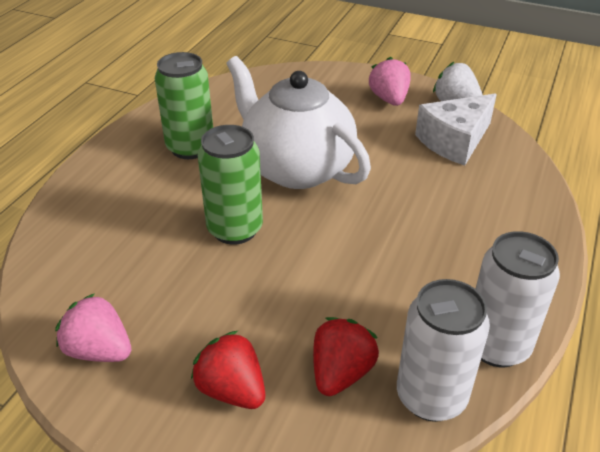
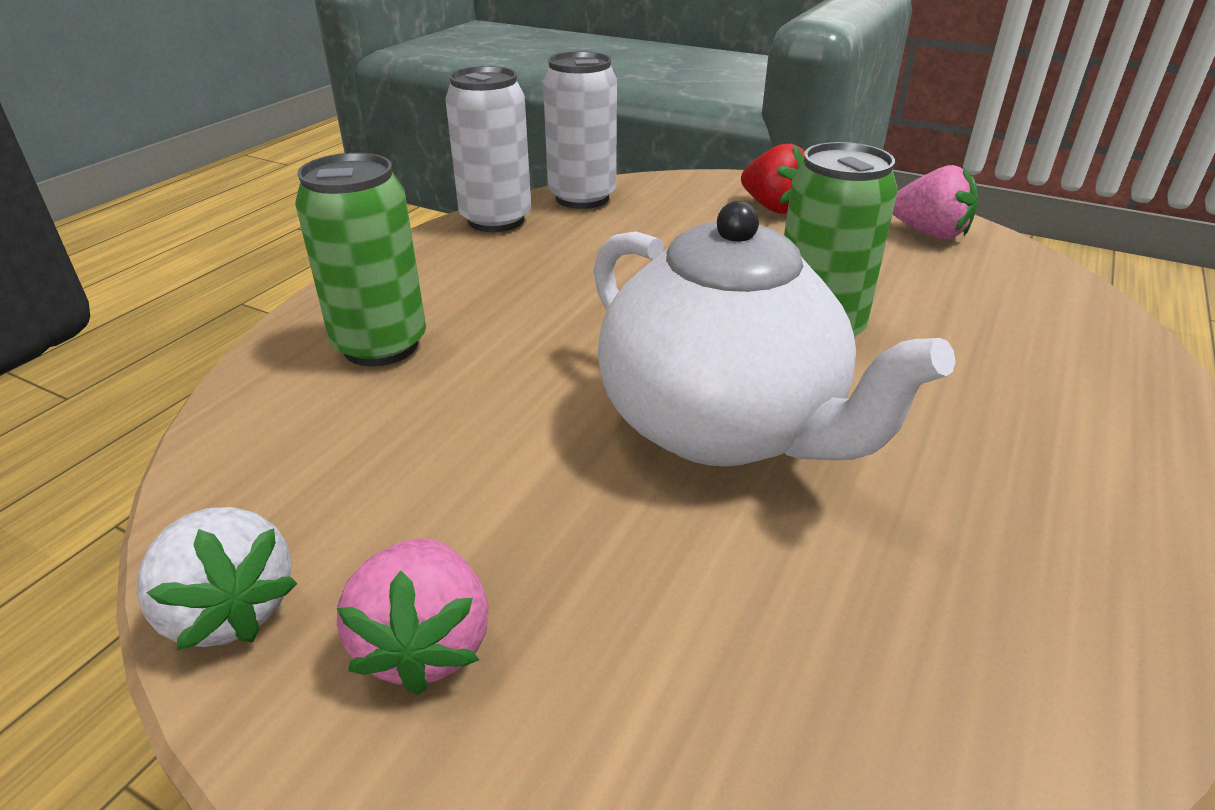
camera: 175 degrees left, 5 degrees down
(190, 148) = (986, 492): green can -> green can (380, 346)
(341, 373) = (665, 212): red strawberry -> none
(454, 141) = (340, 473): white cheese -> none

